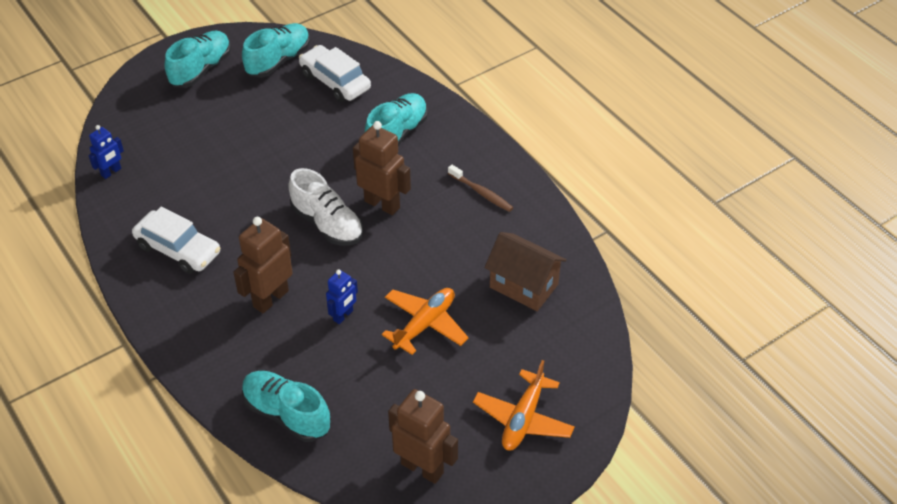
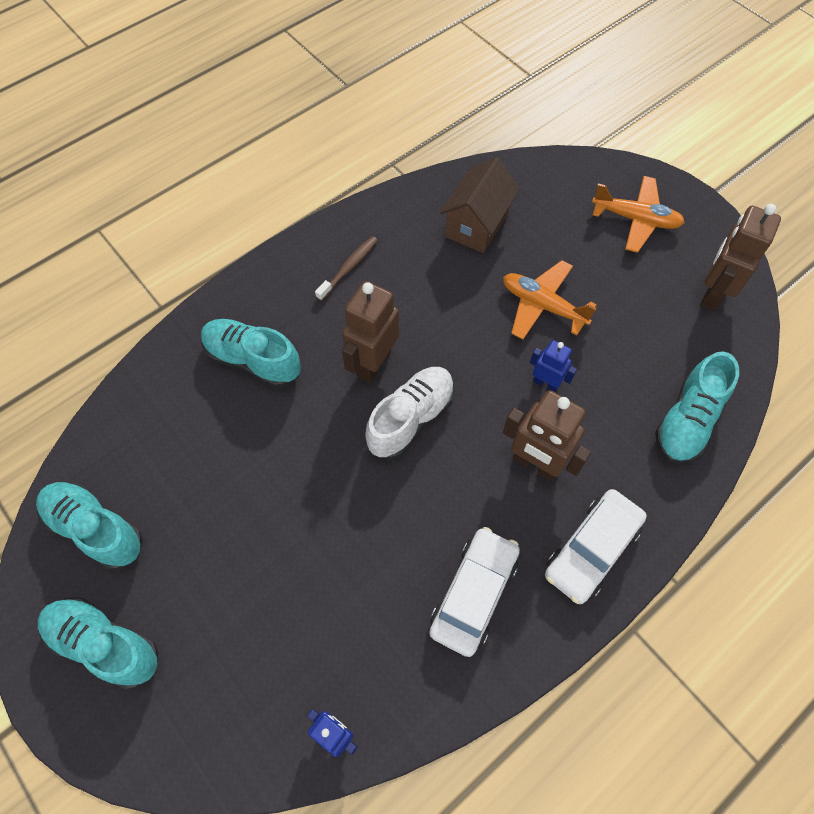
camera: 95 degrees left, 15 degrees up
(335, 81) = (148, 445): white car -> white car (591, 549)

